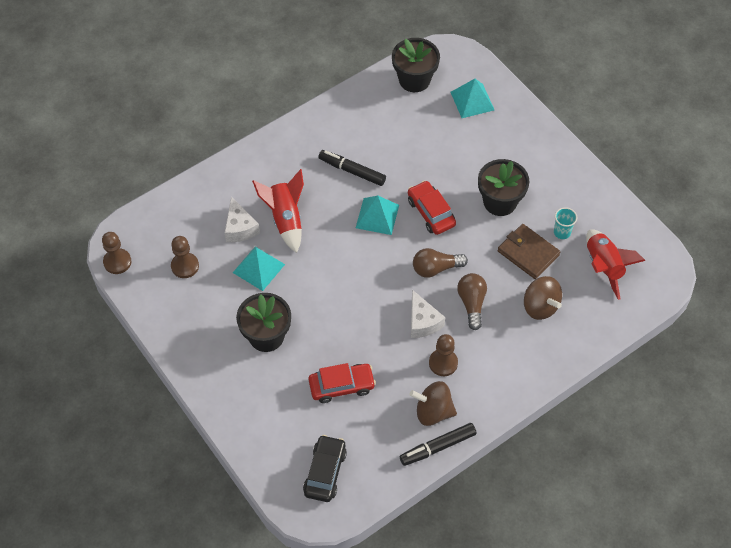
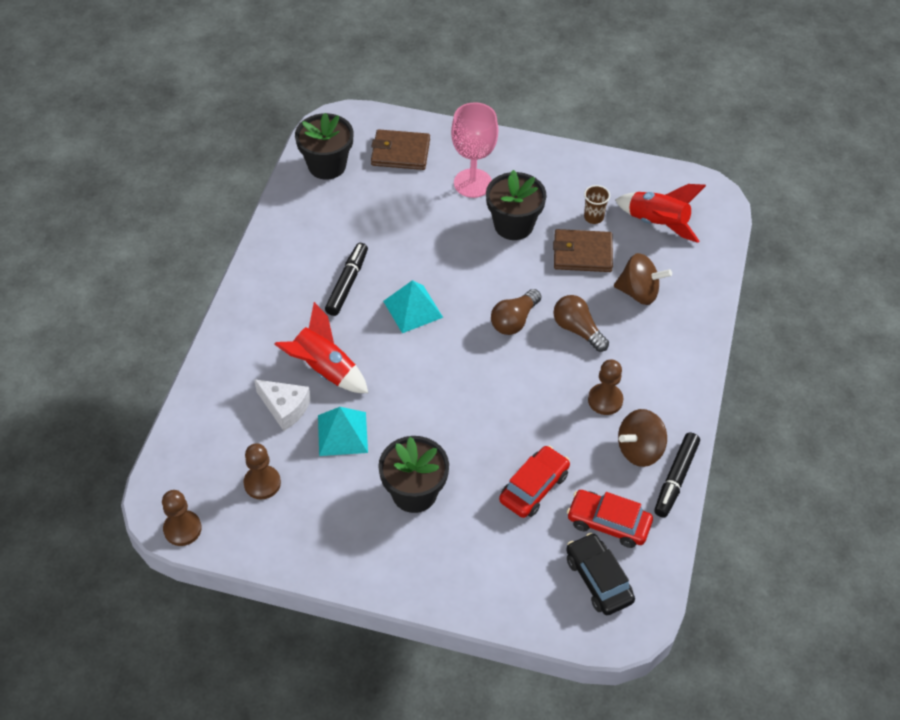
camera: 40 degrees left, 5 degrees down
(352, 171) = (347, 283): black marker -> black marker turned 120 degrees clockwise
(422, 322) = (550, 376): white cheese -> none
(431, 212) = (460, 273): red car -> red car (608, 523)
(472, 101) = (400, 152): turquoise pyramid -> brown wallet
(500, 154) = (473, 183): none -> pink goblet
(562, 232) = (593, 217): turquoise cup -> brown cup

